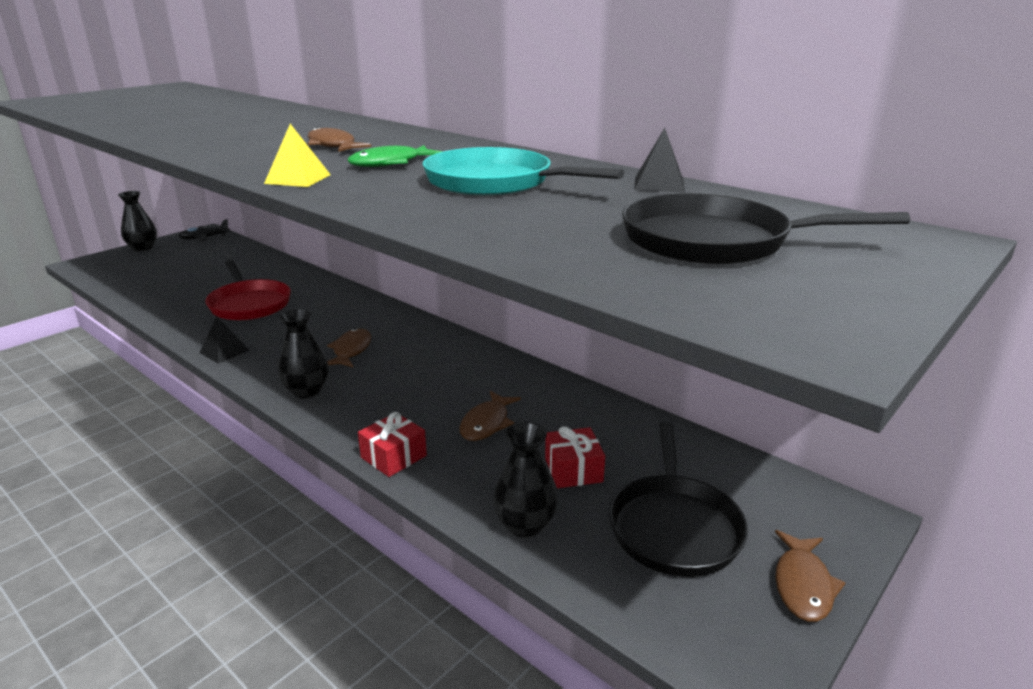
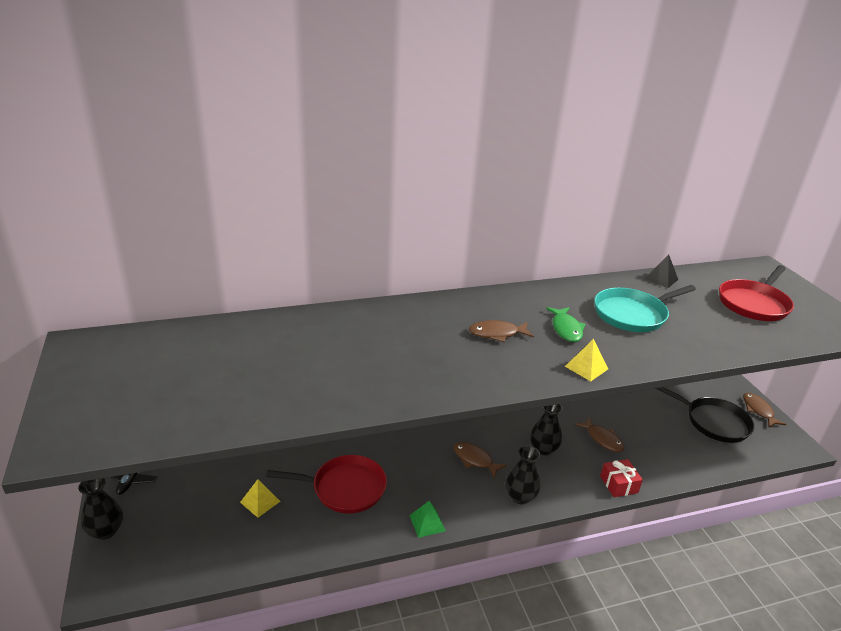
camera: 60 degrees left, 5 degrees up
(207, 280) = (260, 501): none -> yellow pyramid
(224, 351) = (427, 523): black pyramid -> green pyramid
(525, 525) = (697, 463): black vase -> black vase (543, 449)
(573, 470) = (660, 430): red gift -> none
(713, 241) = (754, 304): black pan -> red pan
(803, 585) = (758, 410): brown fish -> brown fish turned 150 degrees counterclockwise

